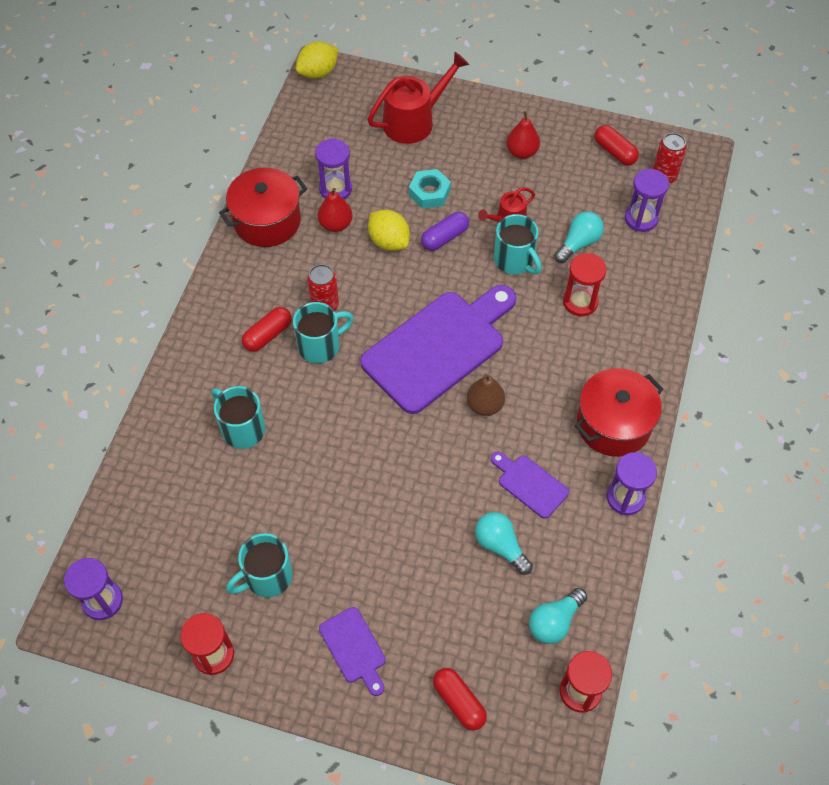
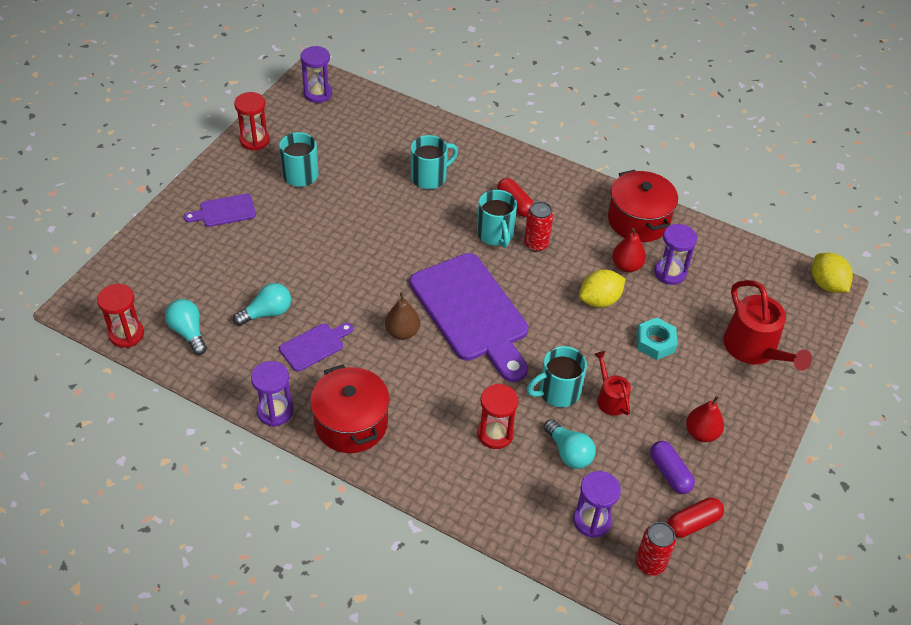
camera: 100 degrees right, 10 degrees down
(444, 237) = (597, 343): purple capsule -> purple capsule (670, 473)
(459, 702) = (156, 261): red capsule -> none

